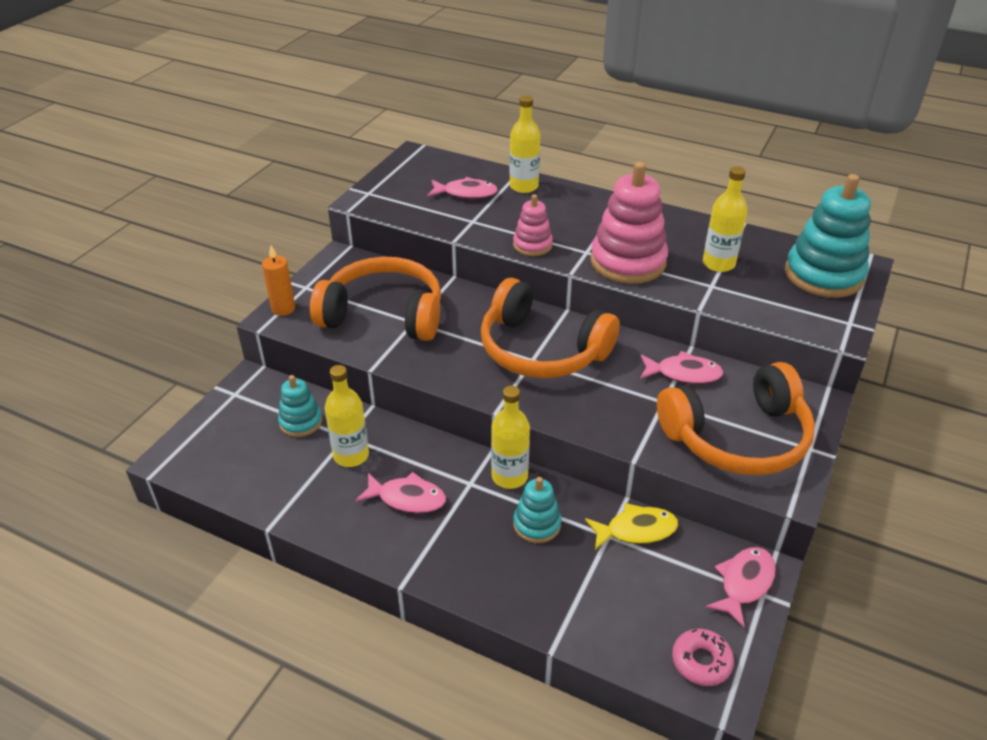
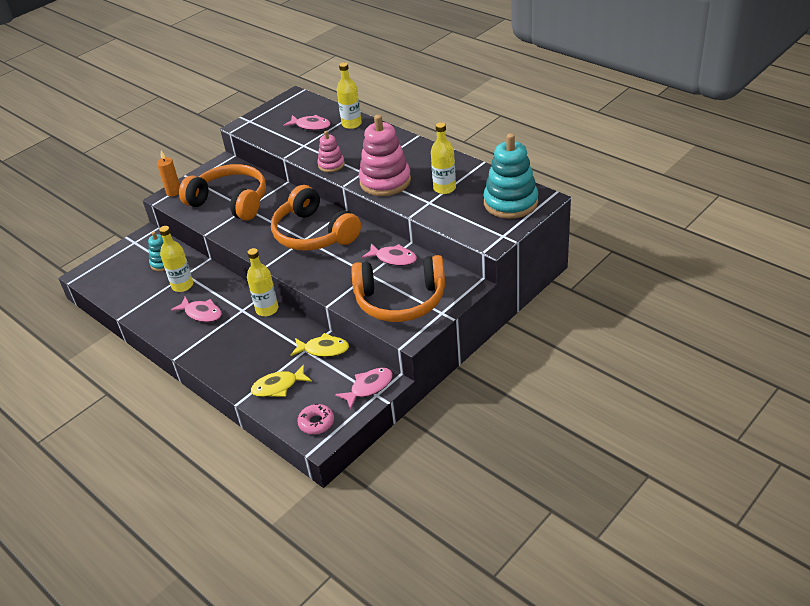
camera: 20 degrees right, 0 degrees up
(537, 524) = (267, 338): turquoise stacking toy -> none
(602, 607) = (278, 386): none -> yellow fish

